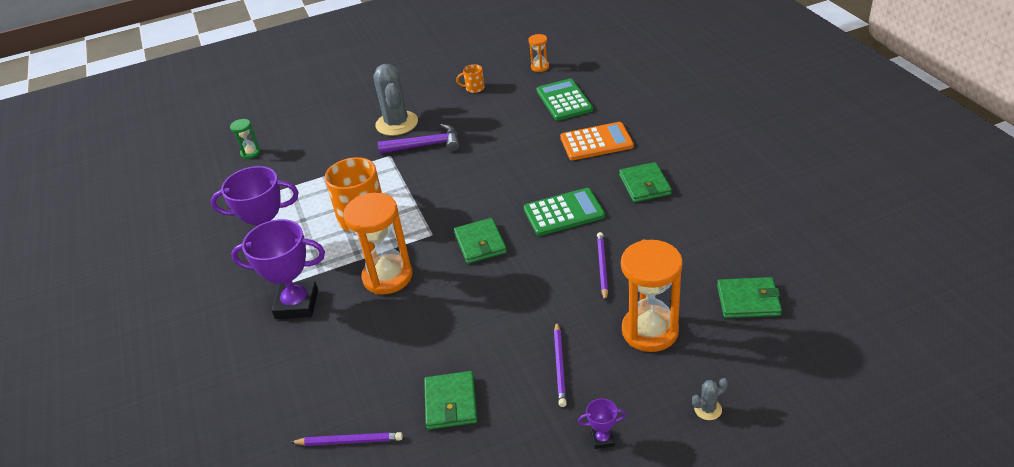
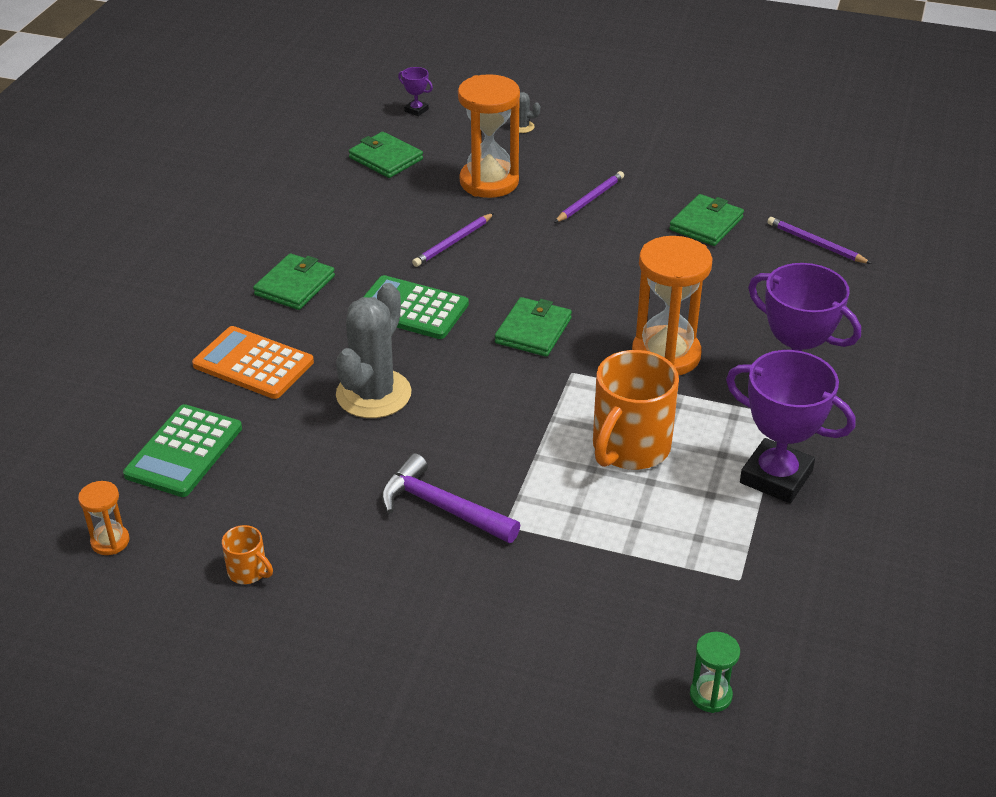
camera: 145 degrees left, 0 degrees up
(397, 123) = (434, 583): grey cactus -> grey cactus (373, 394)
(602, 439) = (616, 149): purple trophy -> purple trophy (416, 110)

